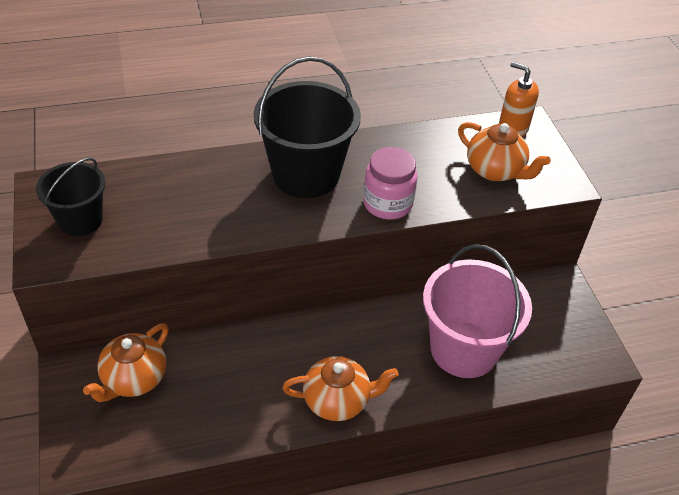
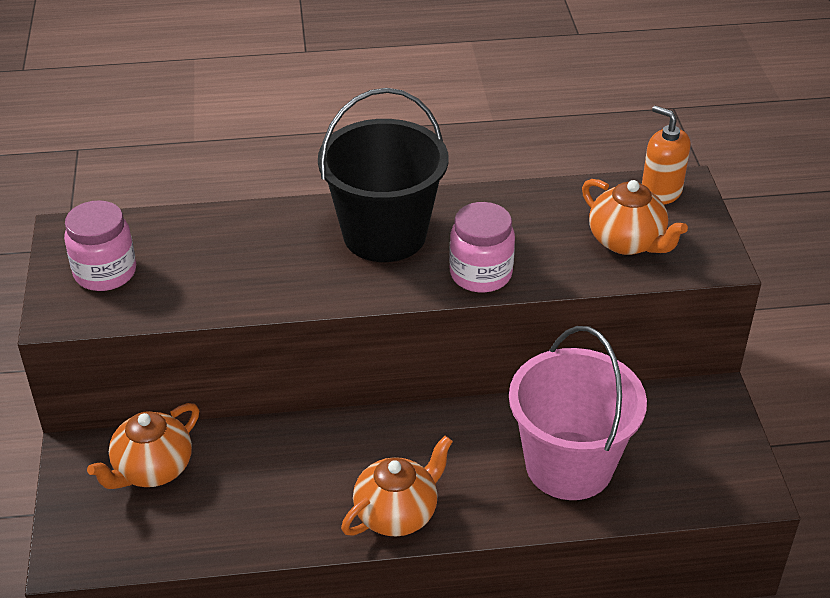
camera: 10 degrees right, 5 degrees down
(80, 220) = (105, 272): black bucket -> pink jar
(338, 400) = (397, 513): orange teapot -> orange teapot turned 45 degrees counterclockwise

